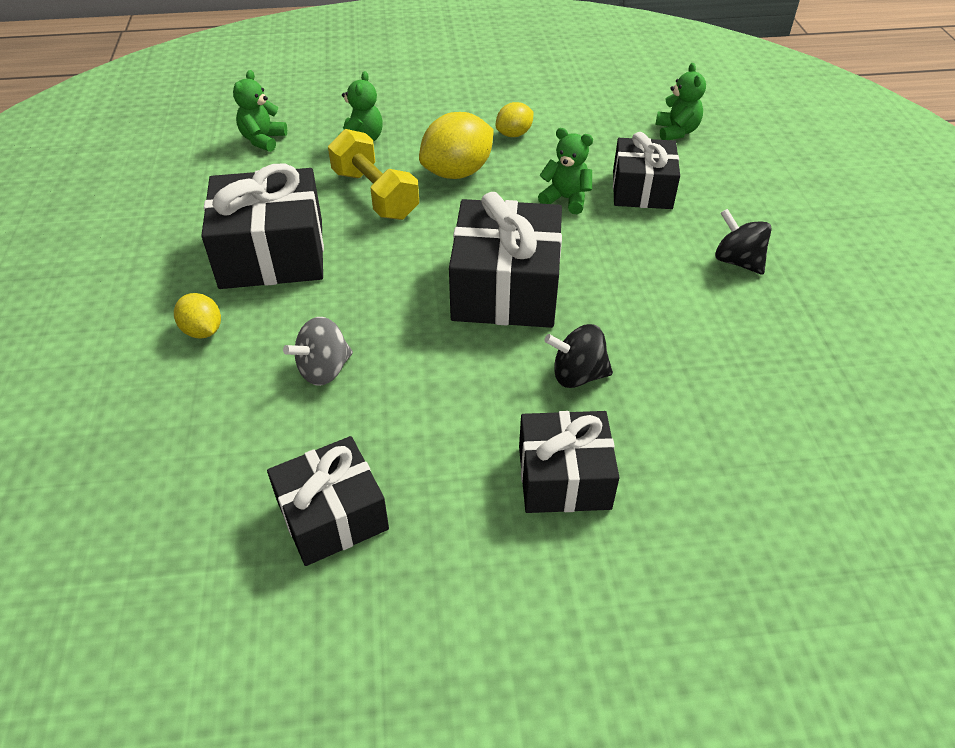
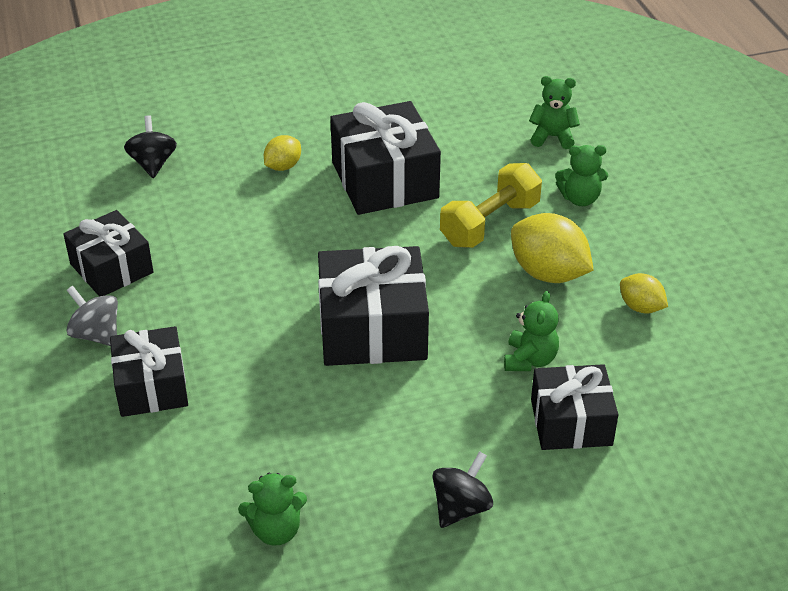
camera: 80 degrees right, 5 degrees down
(324, 370) = (250, 237): grey spinning top -> grey spinning top (96, 334)
(577, 375) = (266, 387): black spinning top -> black spinning top (153, 164)
(676, 132) = (713, 452): green teddy bear -> green teddy bear (276, 530)

